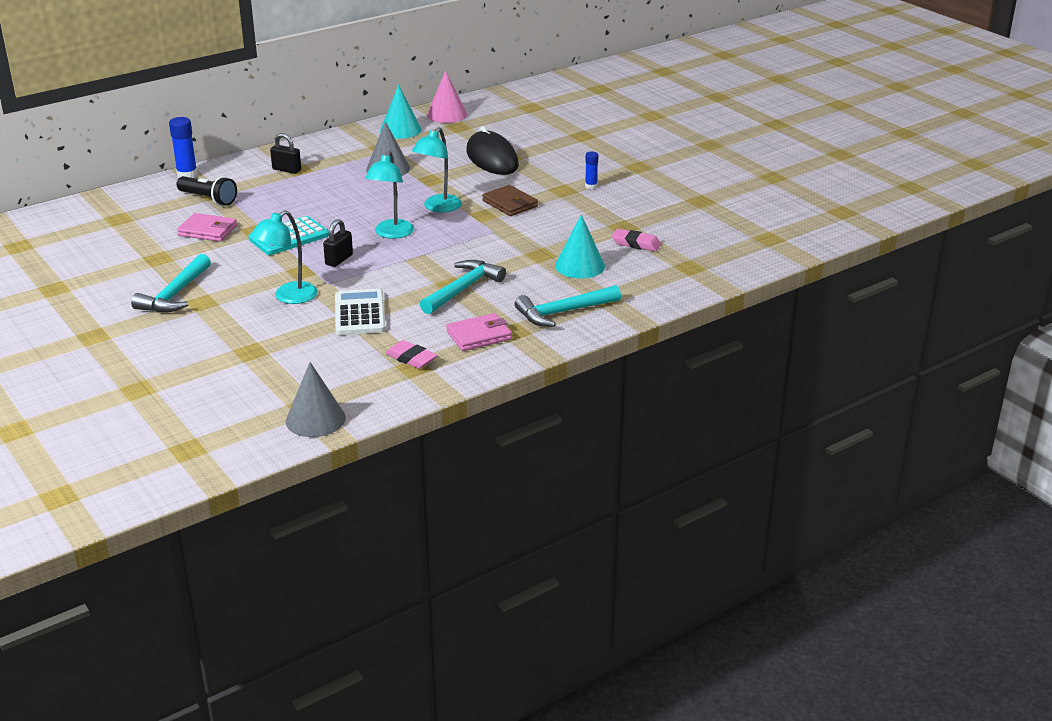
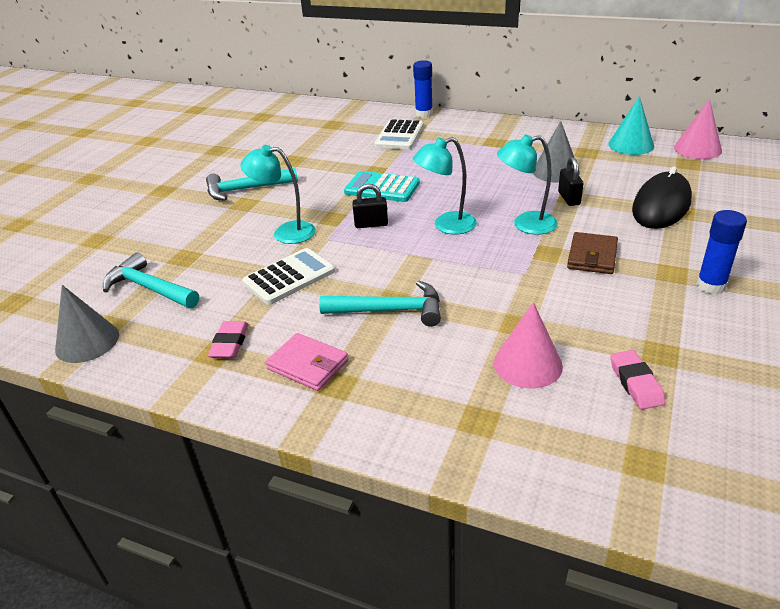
camera: 60 degrees right, 5 degrees up
(208, 199) = (399, 136): black flashlight -> white calculator
(208, 231) = (353, 156): pink wallet -> none
(286, 170) = (486, 138): black padlock -> black padlock (569, 198)
(563, 312) = (411, 402): turquoise hammer -> turquoise hammer (149, 288)
(580, 266) = (527, 364): turquoise cone -> pink cone
(591, 186) = (710, 286): blue glue stick -> blue glue stick, size x1.67

